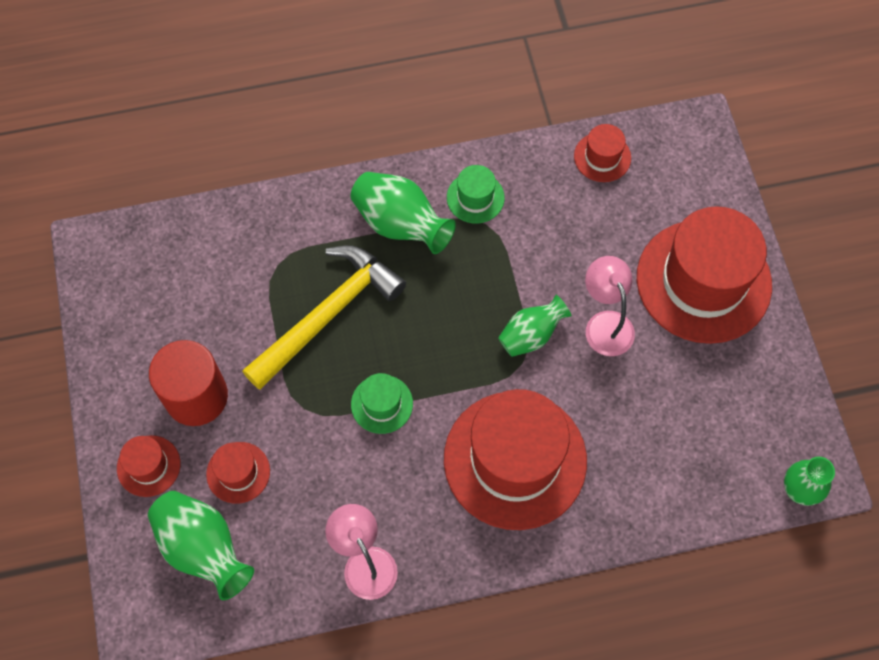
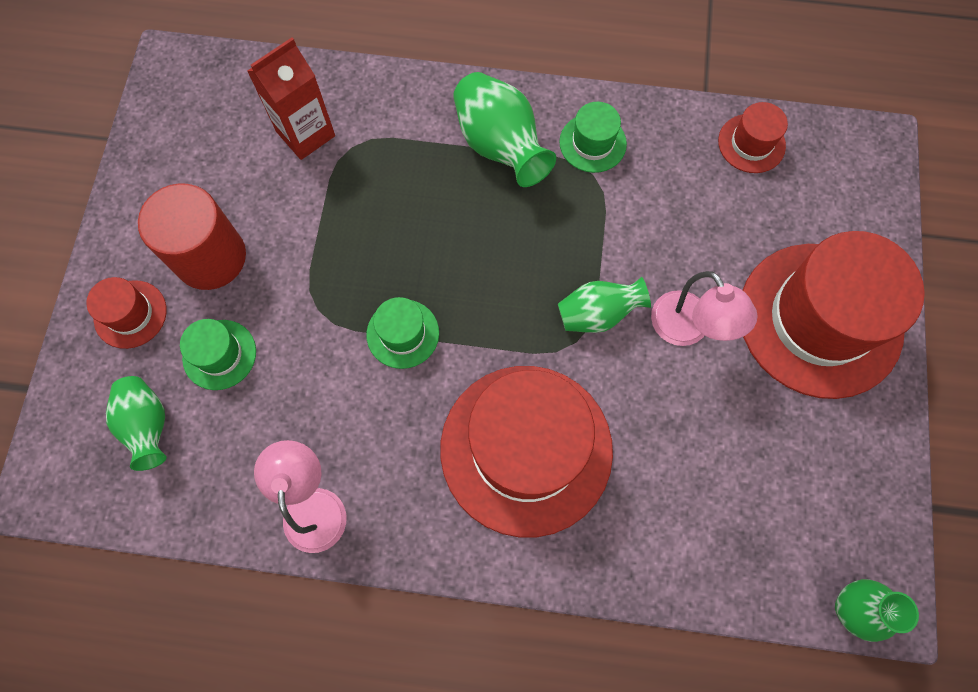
camera: 20 degrees right, 5 degrees up
(203, 548) = (148, 425): green vase -> green vase, size x0.66
(233, 267) = (305, 134): none -> red carton
(238, 472) = (219, 354): red hat -> green hat
(327, 314) = (384, 216): yellow hammer -> none
(605, 323) = (687, 329): pink lamp -> pink lamp turned 150 degrees clockwise

